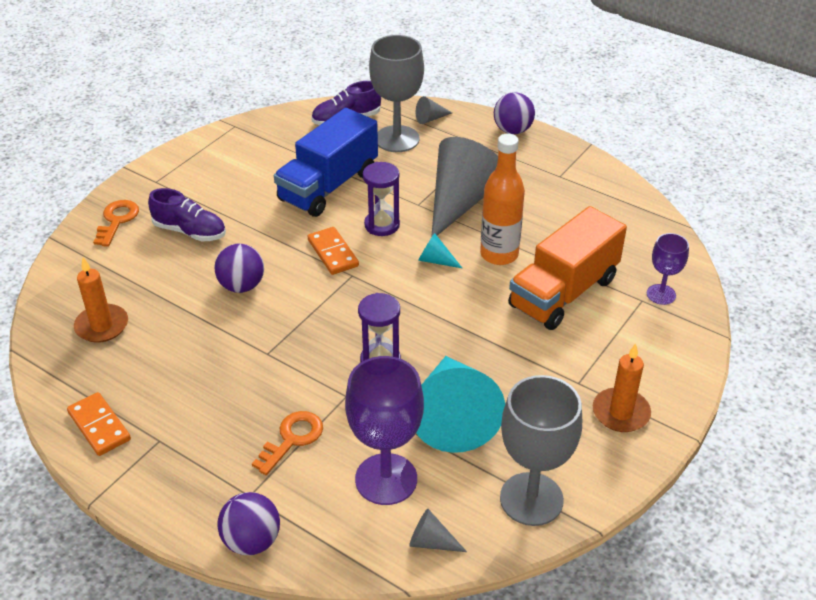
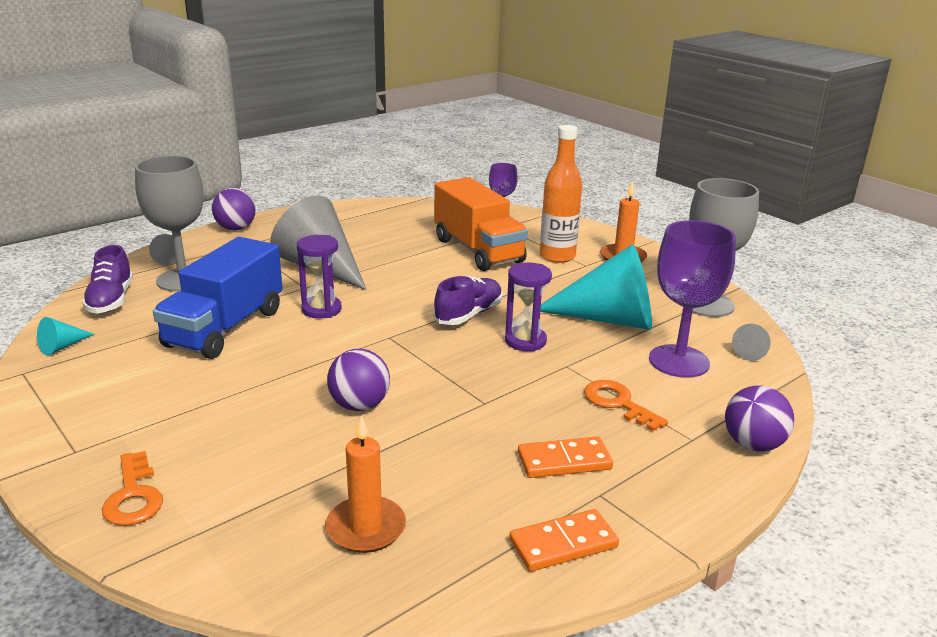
camera: 75 degrees left, 15 degrees down
(117, 220) = (133, 496): orange key -> orange key turned 135 degrees counterclockwise
(190, 231) = (221, 432): purple shoe -> purple shoe (469, 315)
(328, 186) = (225, 328): blue truck -> blue truck turned 60 degrees clockwise
(333, 253) = (345, 342): orange domino -> orange domino (564, 461)
(436, 260) = (398, 293): turquoise cone -> turquoise cone (62, 346)
(499, 254) = (411, 265): orange bottle -> orange bottle (557, 256)

